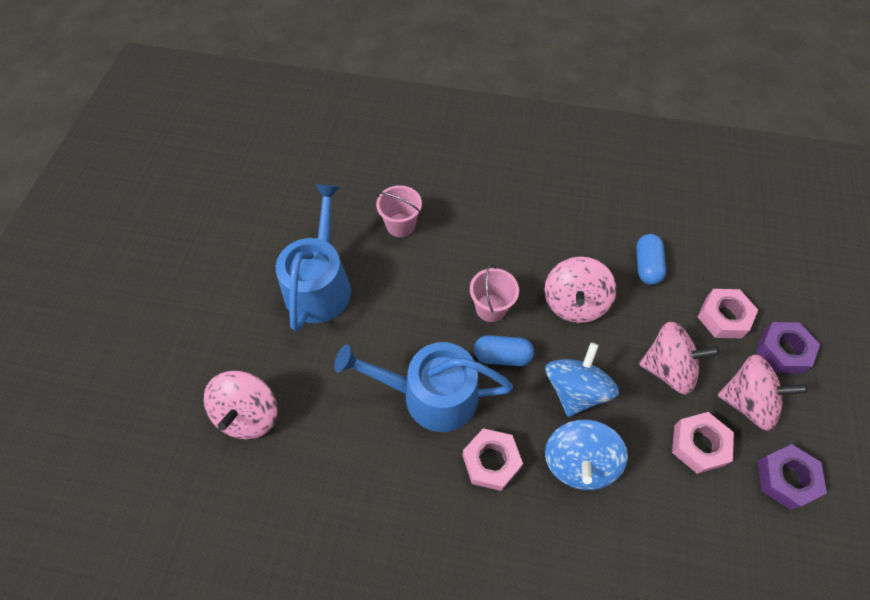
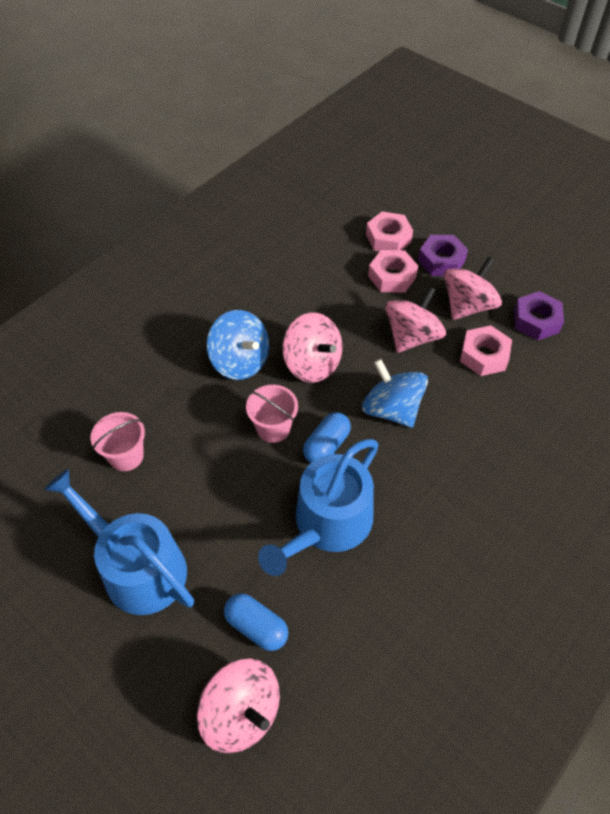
camera: 60 degrees left, 5 degrees down
(491, 461) = (418, 508): pink nut -> pink nut (388, 238)
(579, 462) = (455, 443): blue spinning top -> blue spinning top (240, 361)
(646, 266) = (314, 295): blue capsule -> blue capsule (256, 626)

